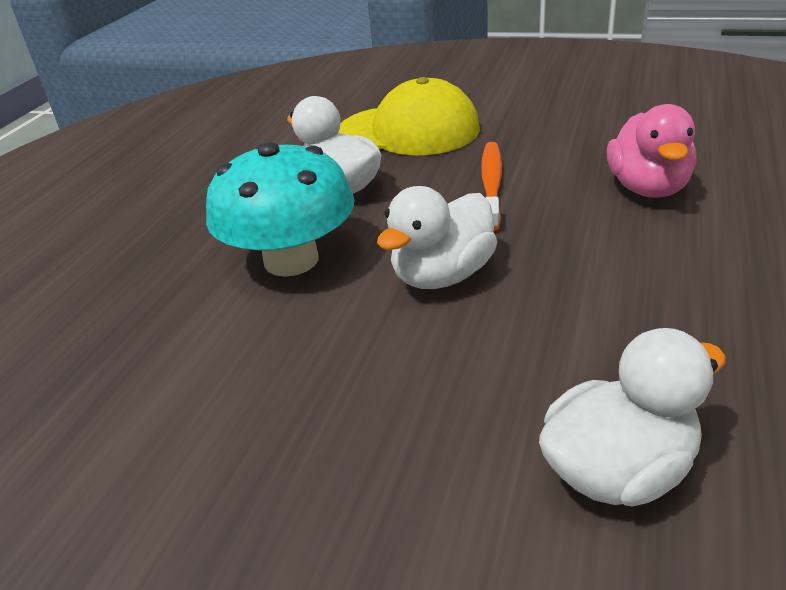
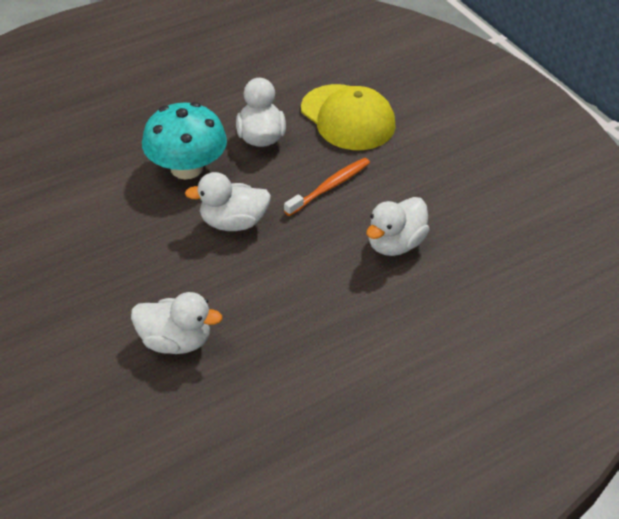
camera: 35 degrees right, 10 degrees up
(648, 188) = (395, 244): pink duck -> white duck

